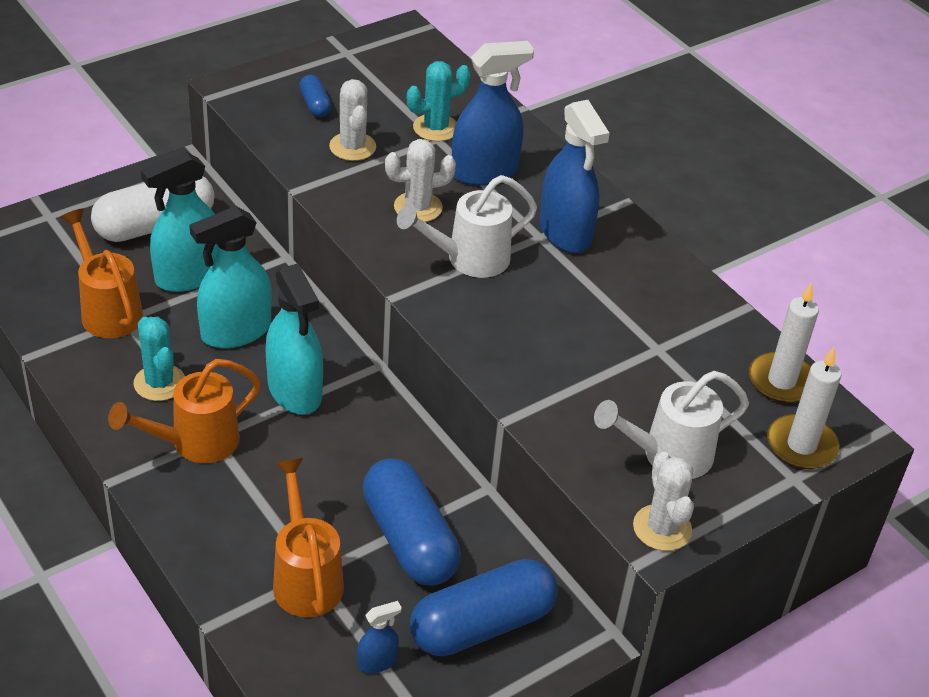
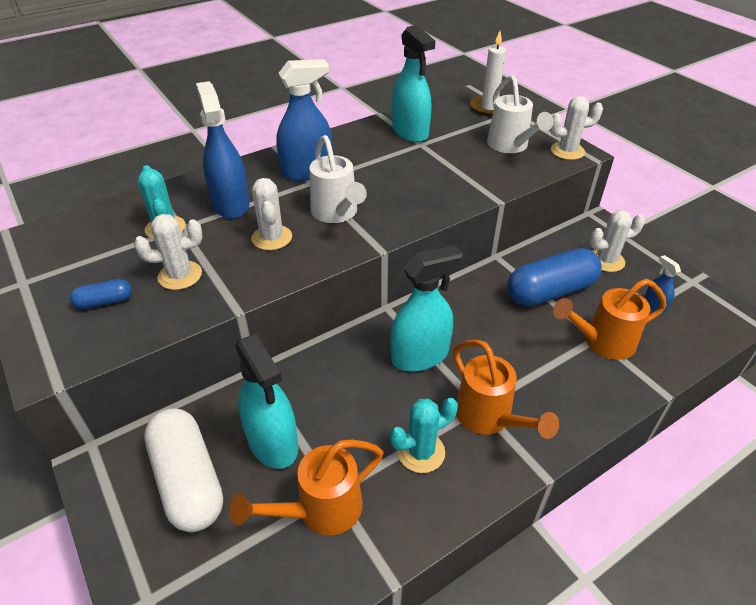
camera: 85 degrees left, 0 degrees up
(236, 331) = (351, 399): turquoise spray bottle -> turquoise spray bottle (410, 132)
(482, 625) = (606, 260): blue capsule -> white cactus
(781, 381) = (441, 109): white candle -> none

